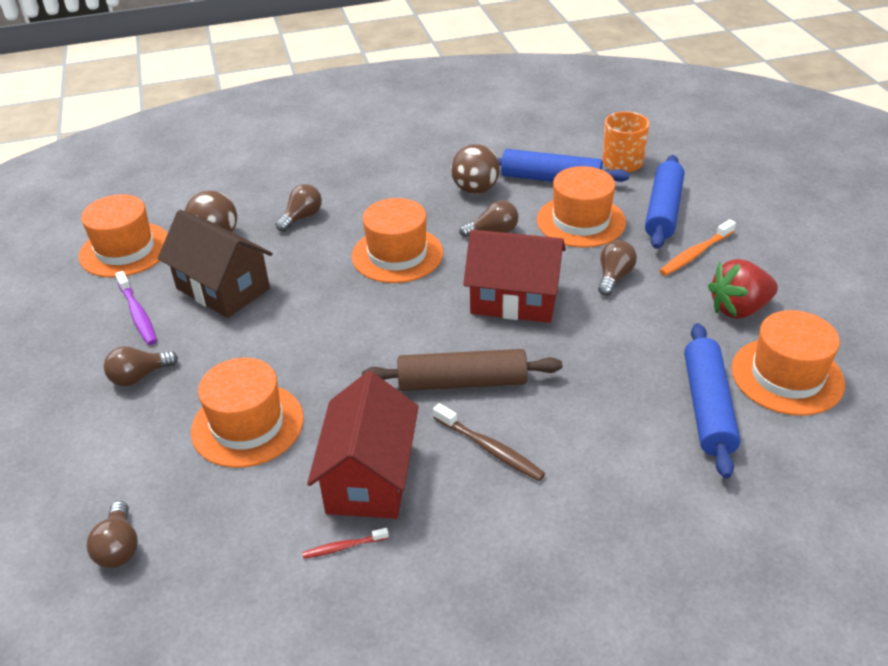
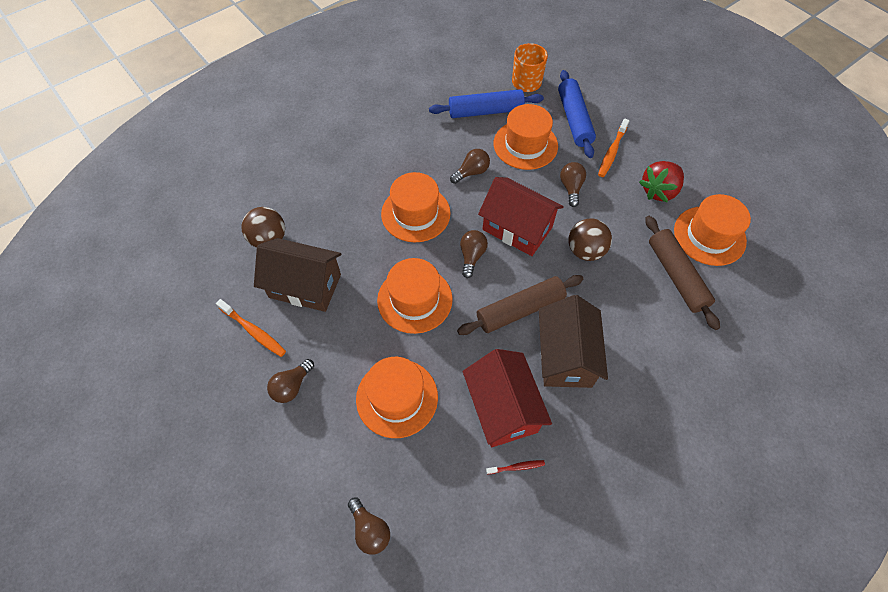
camera: 25 degrees left, 20 degrees up
(125, 250) = (202, 274): orange hat -> orange hat (414, 299)
(138, 314) = (253, 331): purple toothbrush -> orange toothbrush
(302, 217) = (324, 200): brown light bulb -> brown light bulb (472, 256)
(343, 547) = (516, 467): red toothbrush -> red toothbrush turned 150 degrees counterclockwise
(475, 189) = (438, 136): brown ball -> brown ball (585, 251)
(490, 449) = (565, 356): brown toothbrush -> brown house
(514, 300) = (517, 228): red house -> red house turned 45 degrees clockwise
(708, 407) = (676, 276): blue rolling pin -> brown rolling pin

